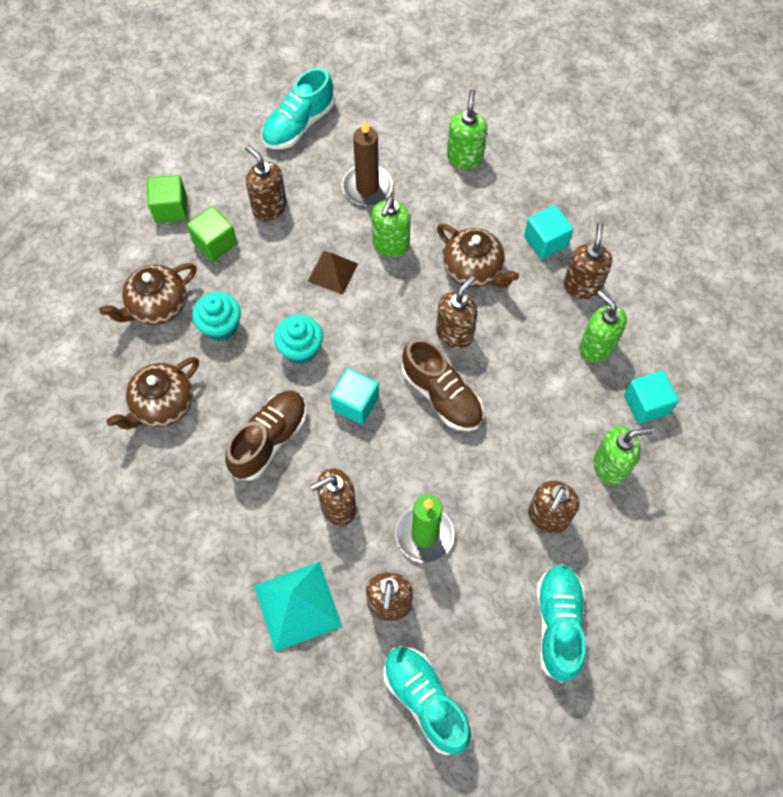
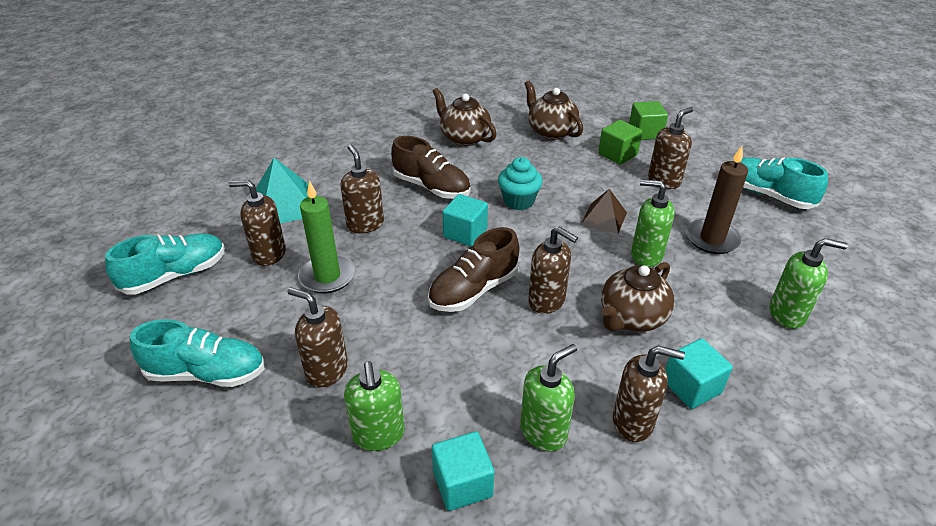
camera: 90 degrees right, 25 degrees down
(221, 326) = (536, 160): turquoise cupcake -> none

